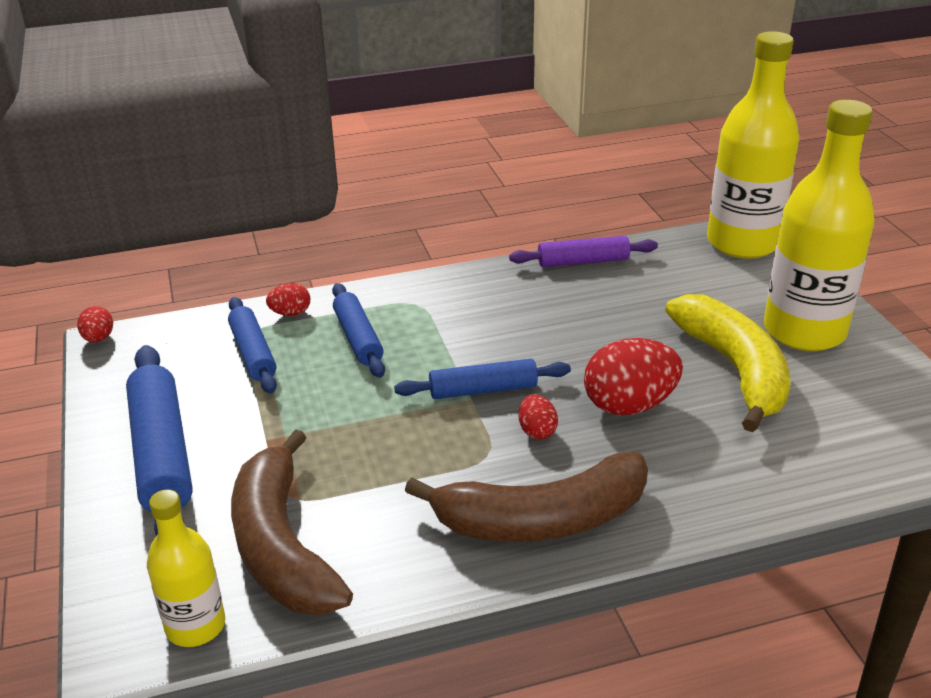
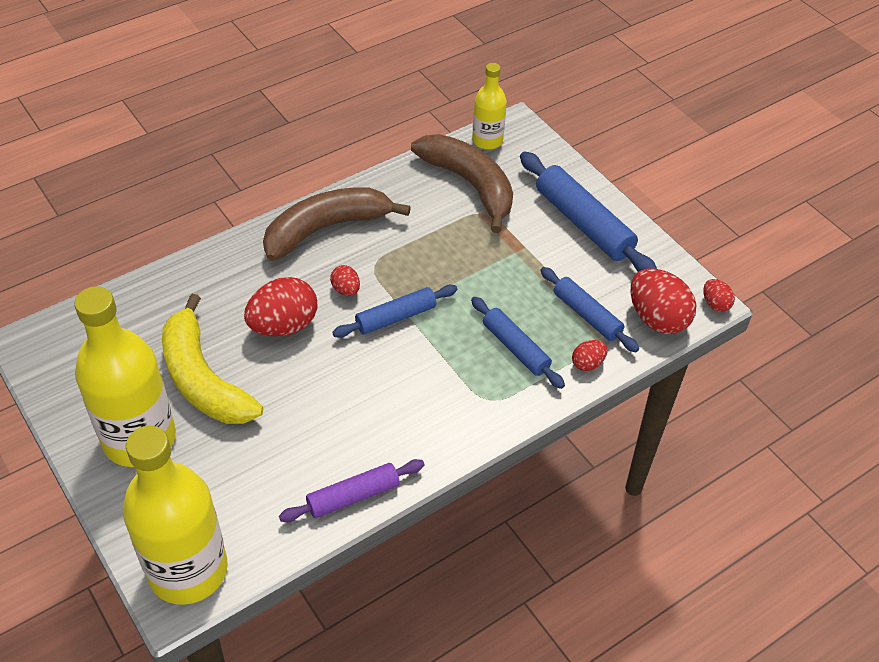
camera: 160 degrees right, 15 degrees up
(177, 337) = (657, 318): none -> red egg

